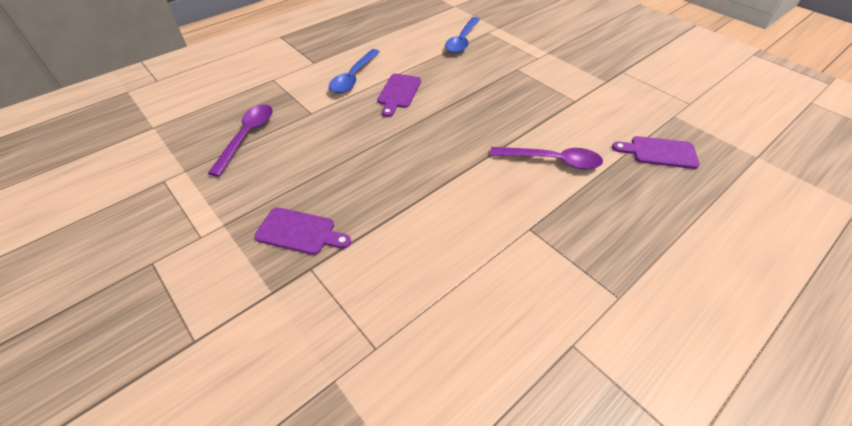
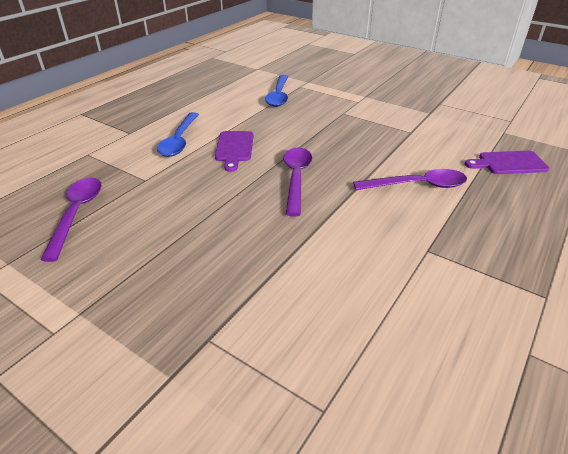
camera: 15 degrees left, 10 degrees down
(299, 232) = (179, 302): purple cutting board -> none
(441, 133) = (296, 178): none -> purple spoon

